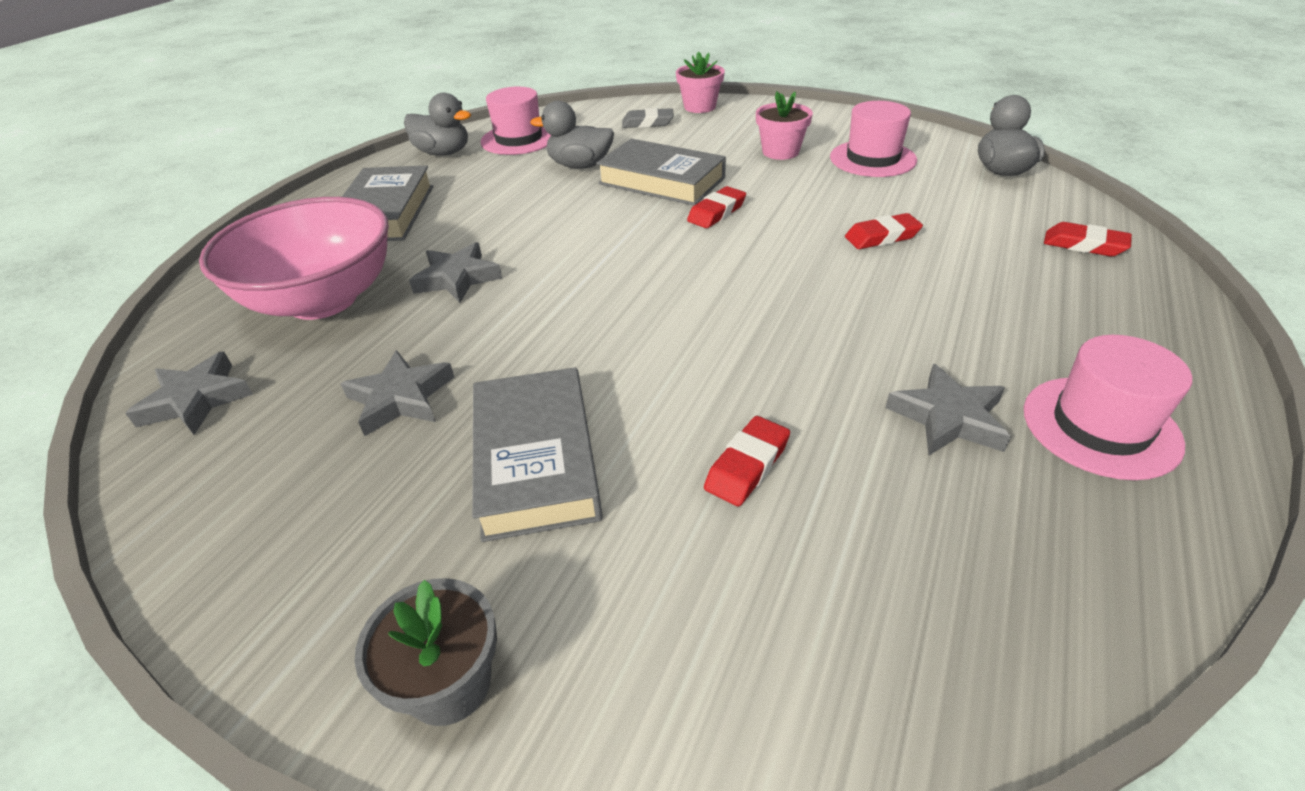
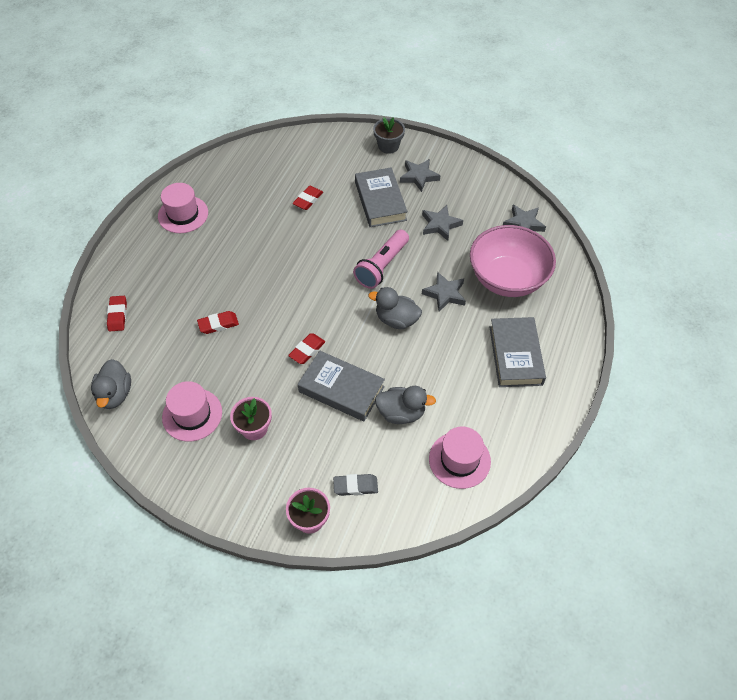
camera: 175 degrees right, 15 degrees up
(443, 153) = (513, 438): grey duck -> grey duck (396, 320)
(568, 318) = (382, 266): none -> pink flashlight
(948, 417) = (233, 217): grey star -> grey star (419, 177)
(1084, 245) = (117, 315): red eraser -> red eraser turned 60 degrees clockwise

